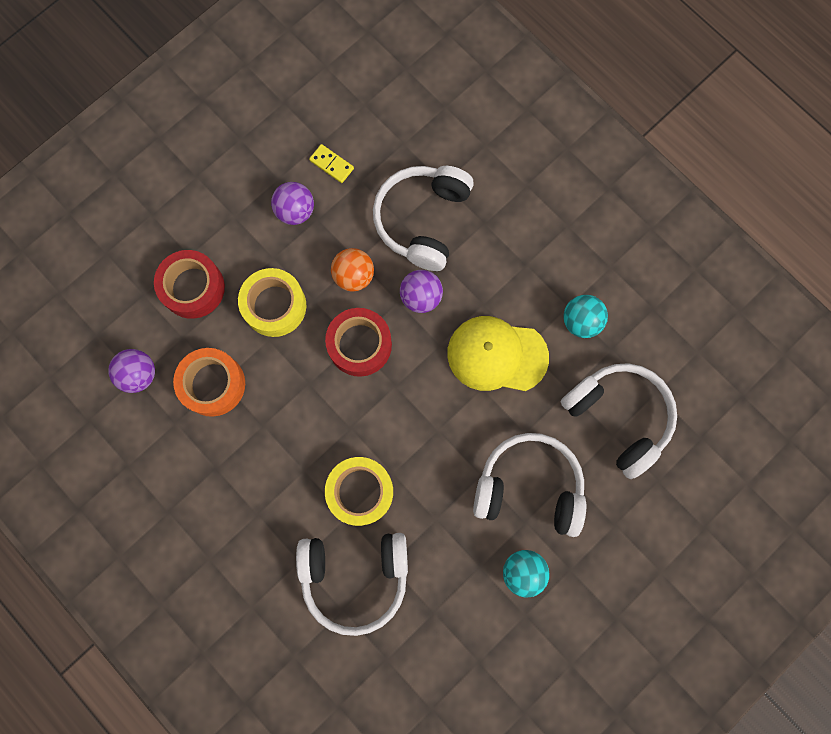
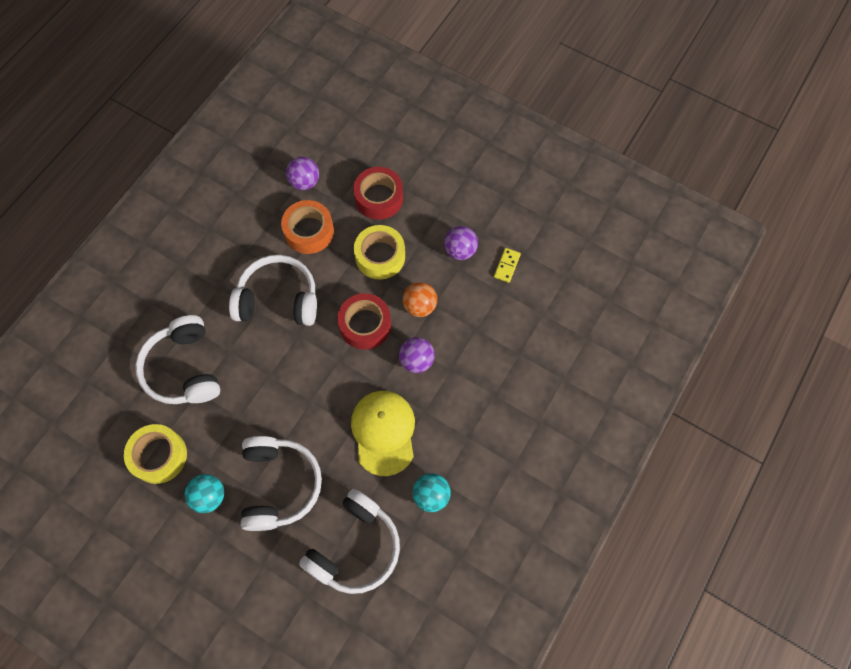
camera: 75 degrees right, 10 degrees down
(360, 491) = (249, 355): yellow tape -> yellow tape (159, 456)
(422, 220) = (481, 345): white headphones -> white headphones (278, 299)

